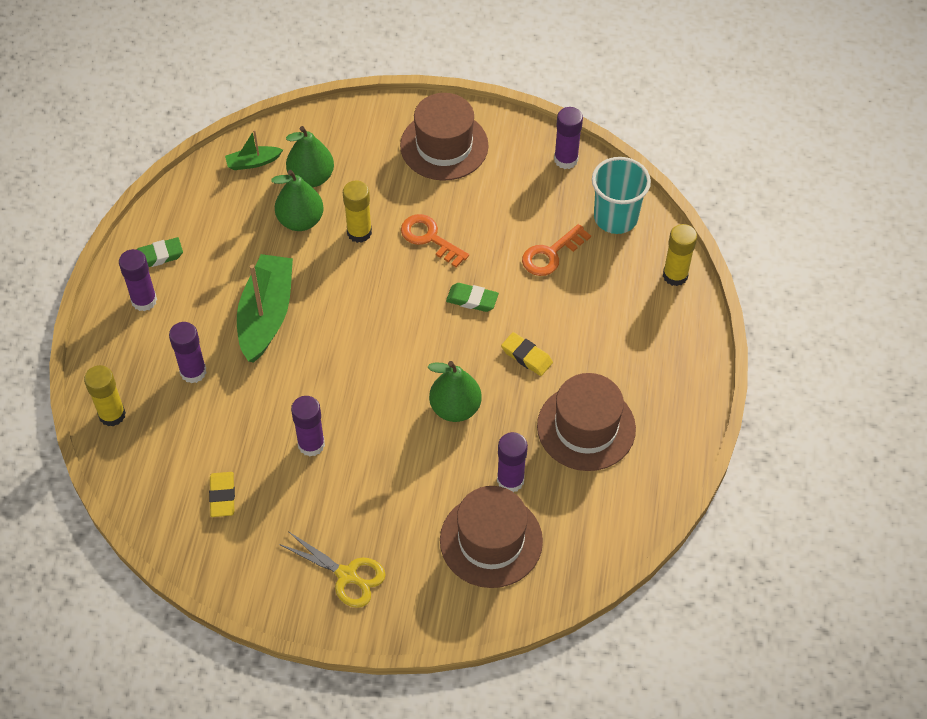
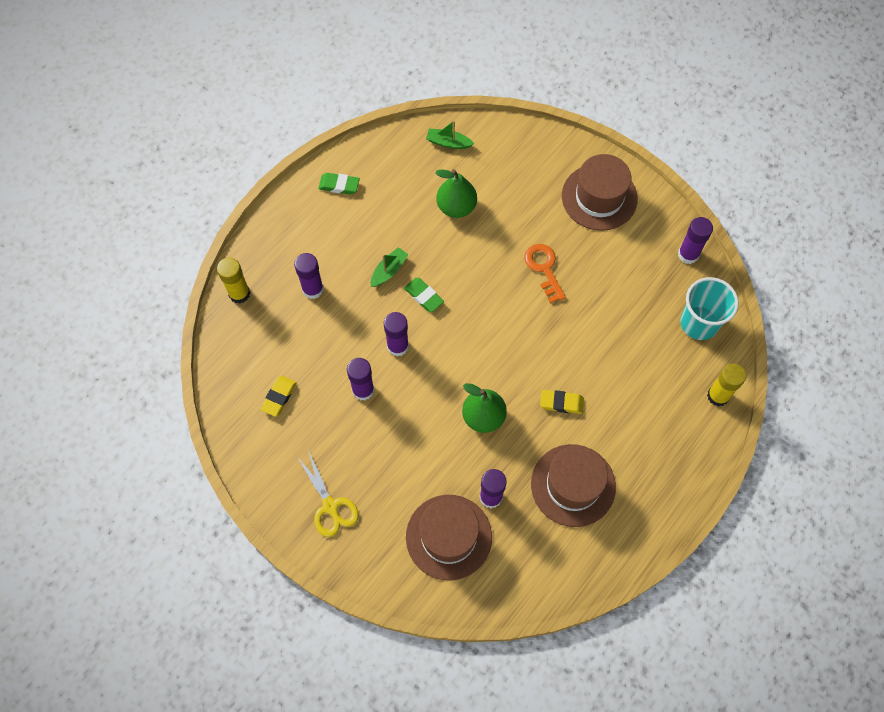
camera: 30 degrees right, 10 degrees up
(144, 300) = (310, 215): purple glue stick -> purple glue stick (397, 346)
(266, 315) = (389, 270): green boat -> green boat, size x0.49
(311, 177) = (484, 175): green pear -> none
(359, 232) = (494, 238): yellow glue stick -> none
(472, 299) = (547, 335): green eraser -> green eraser (424, 296)
(526, 356) = (561, 403): yellow eraser -> yellow eraser turned 60 degrees counterclockwise
(551, 254) = (629, 328): orange key -> none

